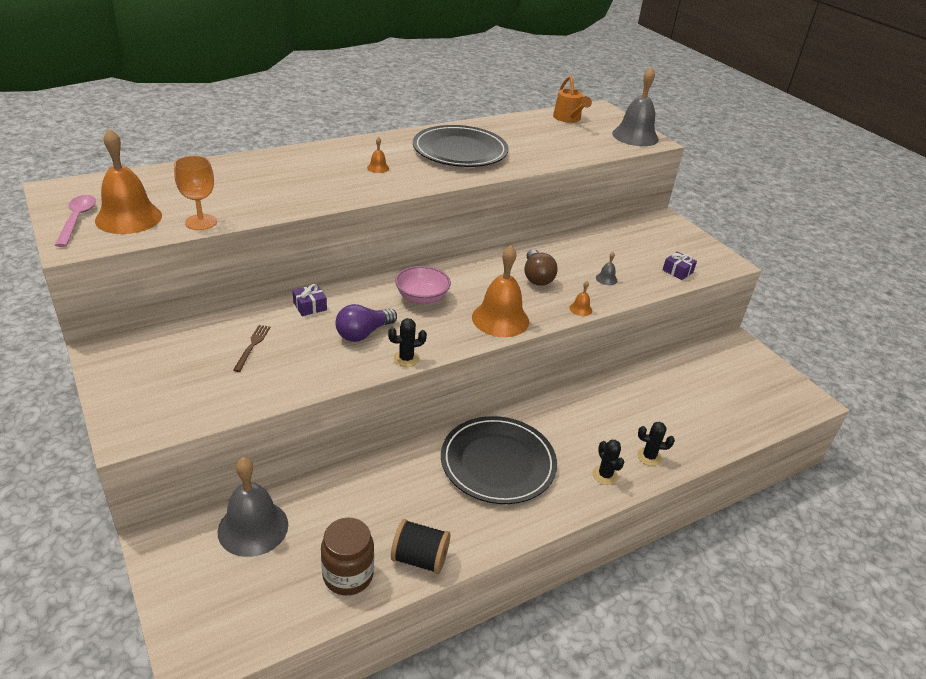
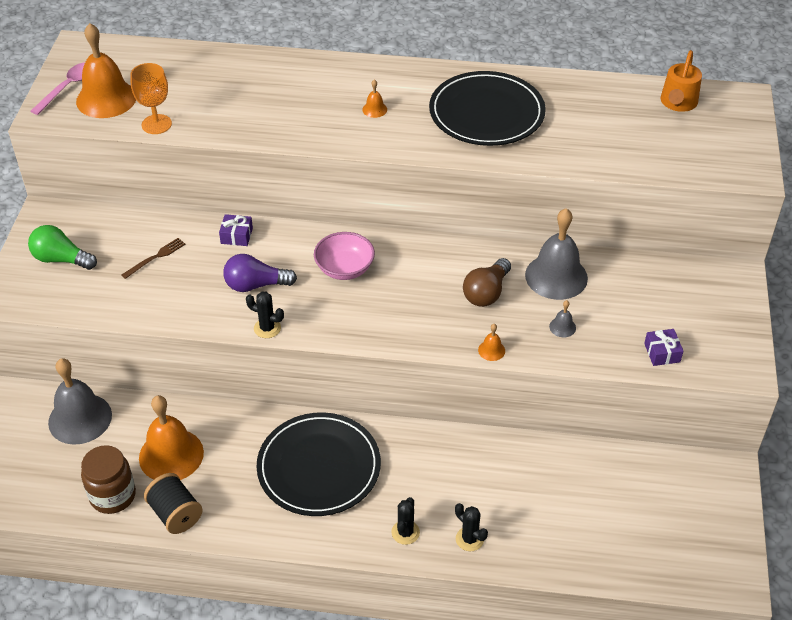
camera: 40 degrees right, 10 degrees up
(157, 380) = (61, 259): none -> green light bulb
(500, 319) = (396, 325): orange bell -> orange bell (171, 455)
(635, 136) = (735, 158): grey bell -> grey bell (556, 276)

